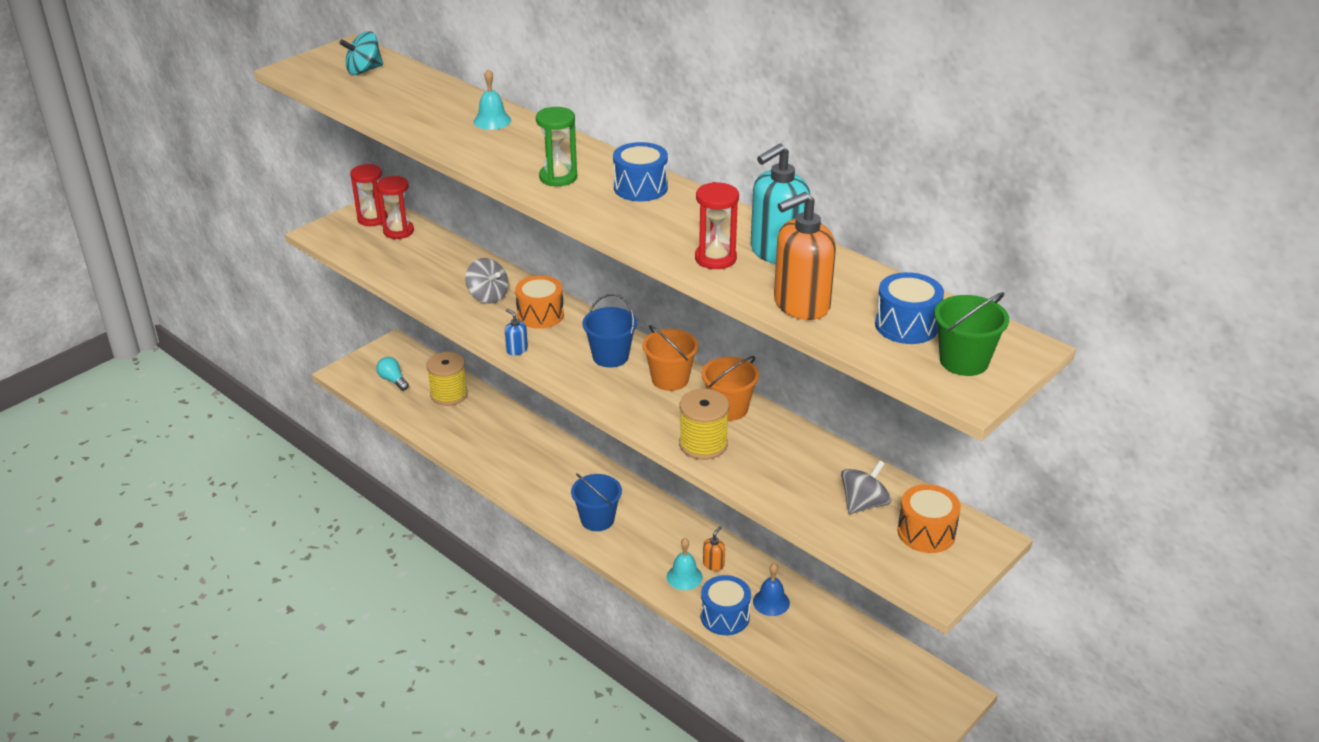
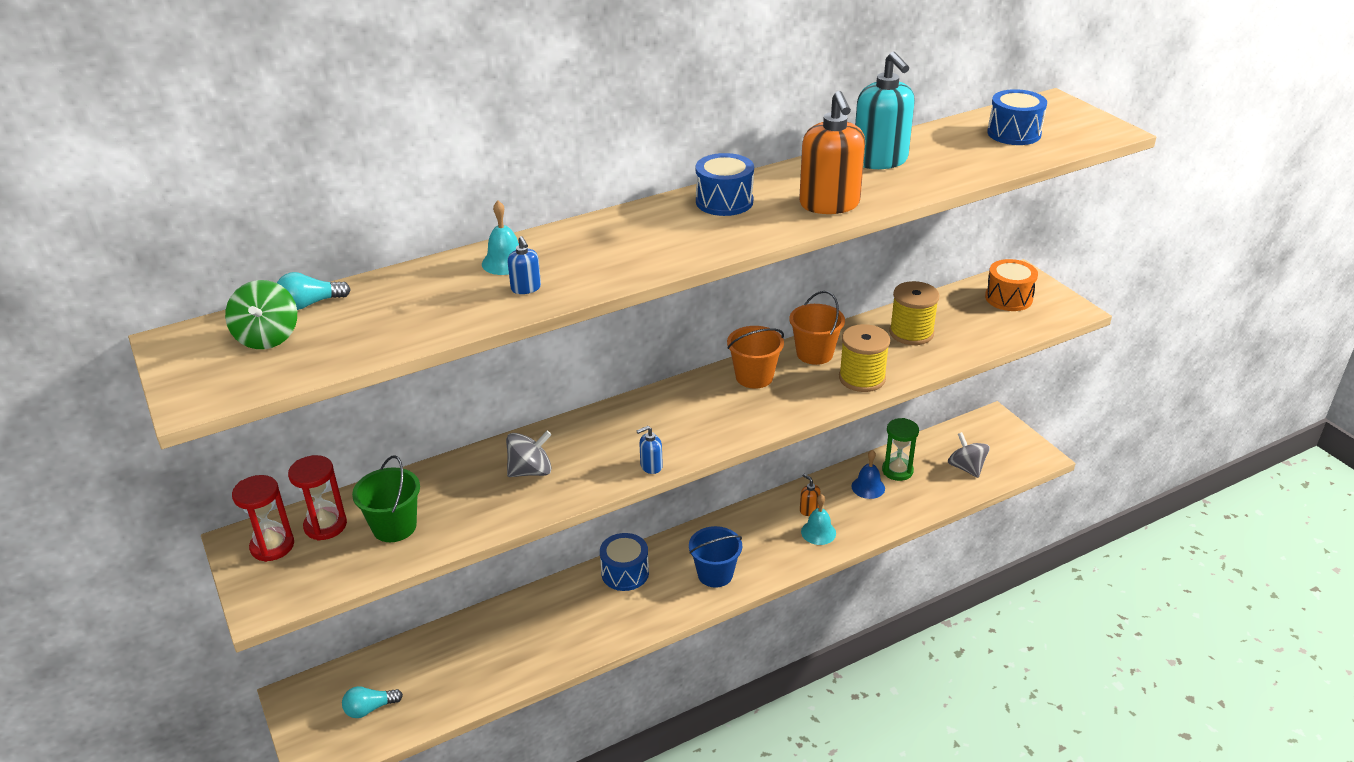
camera: 70 degrees left, 0 degrees up
(364, 70) = (268, 337): turquoise spinning top -> green spinning top
(408, 72) = (310, 304): none -> turquoise light bulb
(449, 394) = (436, 657): yellow spool -> yellow spool (911, 333)
(458, 136) = (526, 288): none -> blue soap dispenser
(540, 315) = (594, 439): orange drum -> none
(558, 177) = (673, 241): green hourglass -> green hourglass (897, 470)
(610, 356) = (697, 405): blue bucket -> none
(715, 258) = (879, 188): red hourglass -> none
(725, 616) = (877, 519): blue drum -> blue drum (625, 573)
(801, 305) = (971, 166): orange soap dispenser -> orange soap dispenser (829, 204)
(863, 504) = (967, 317): grey spinning top -> grey spinning top (966, 468)
(964, 361) = (1068, 124): green bucket -> green bucket (394, 527)

